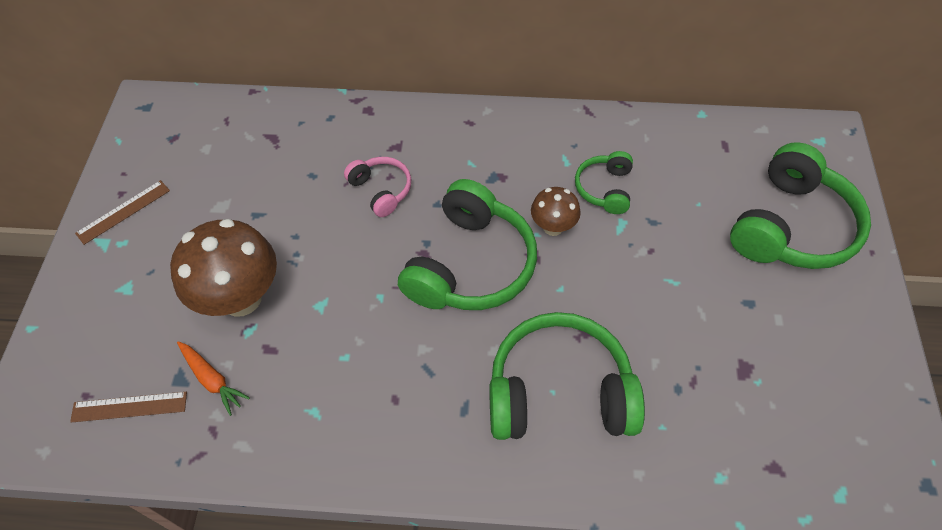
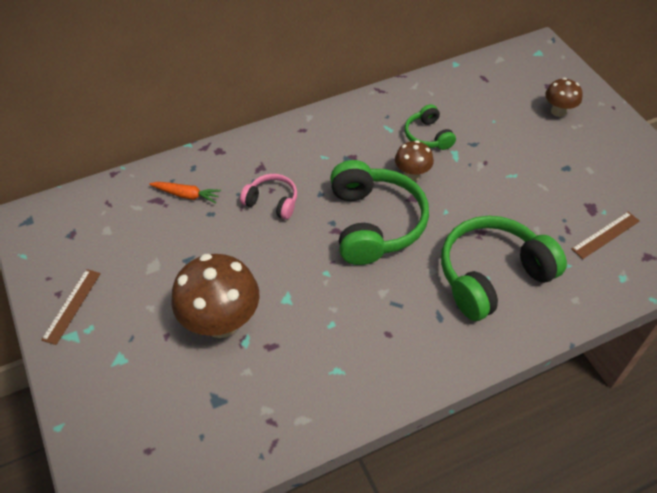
camera: 30 degrees left, 5 degrees down
(129, 407) = (191, 439): brown ruler -> brown ruler (605, 235)
(212, 379) = (243, 388): orange carrot -> orange carrot (186, 195)
(791, 226) = (558, 111): green headphones -> brown mushroom

